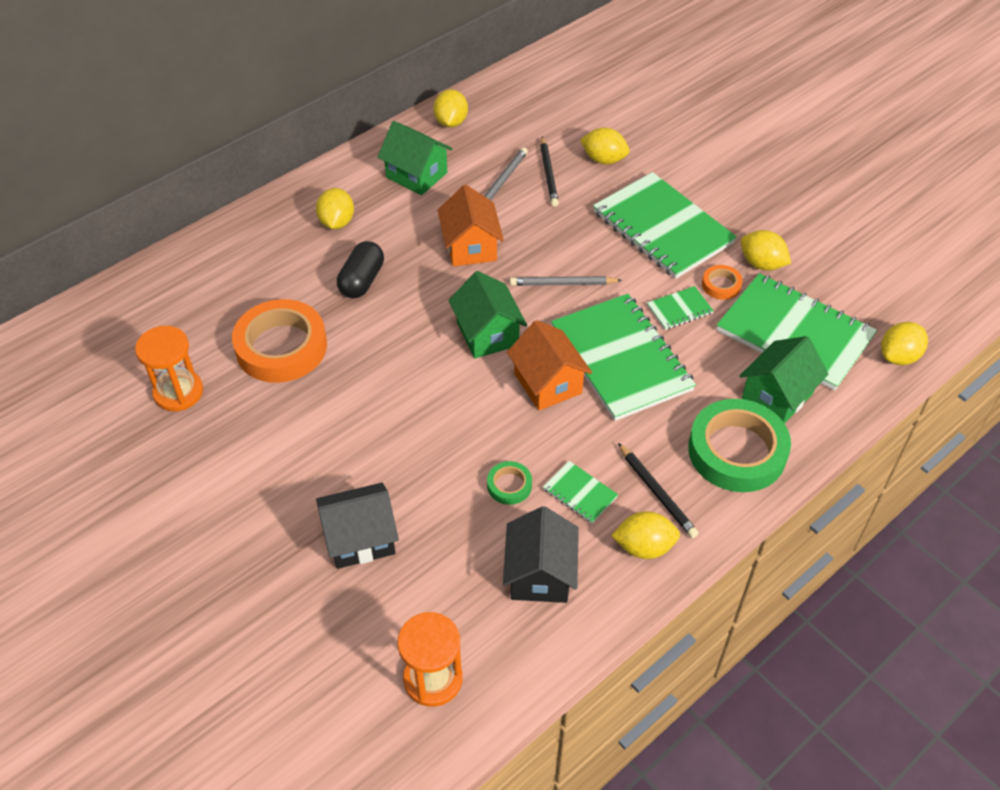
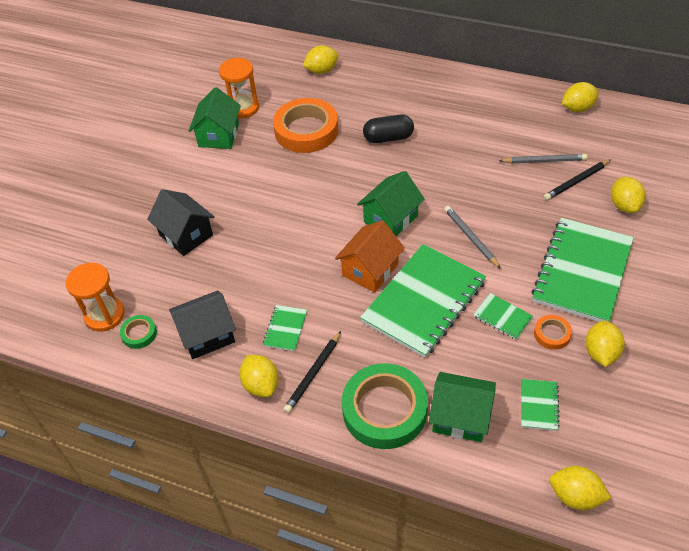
camera: 65 degrees right, 0 degrees up
(337, 222) = (429, 102): yellow lemon -> yellow lemon (321, 70)
(416, 175) = (507, 117): green house -> green house (219, 135)
(470, 247) = (464, 174): orange house -> none
(509, 485) = (268, 288): green tape -> green tape (139, 334)
(794, 333) = (539, 405): green notebook -> green notebook, size x0.43

